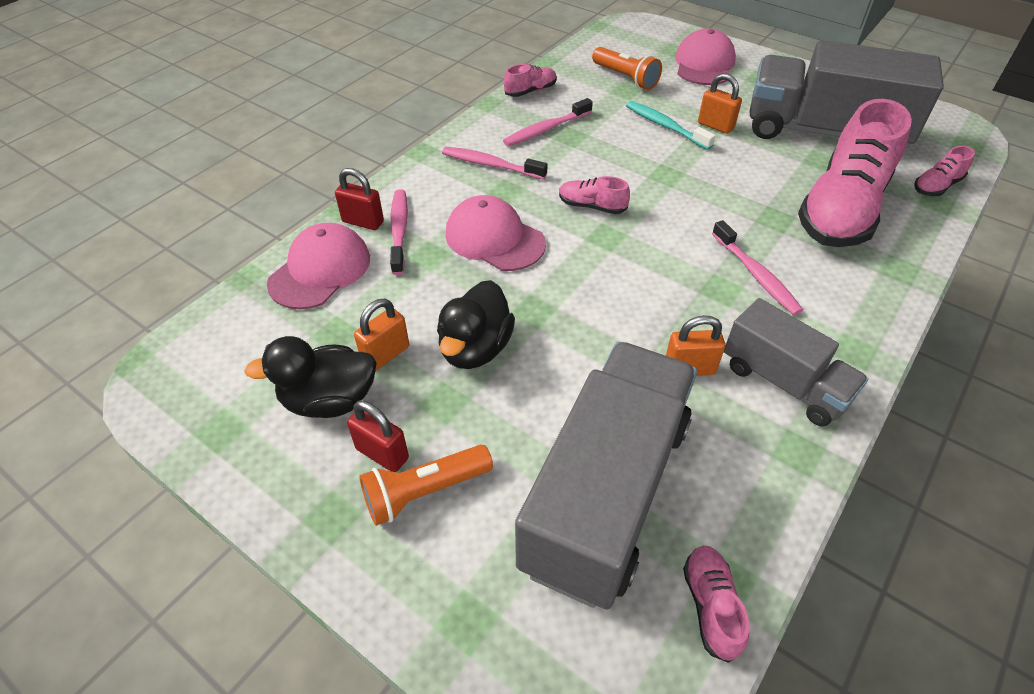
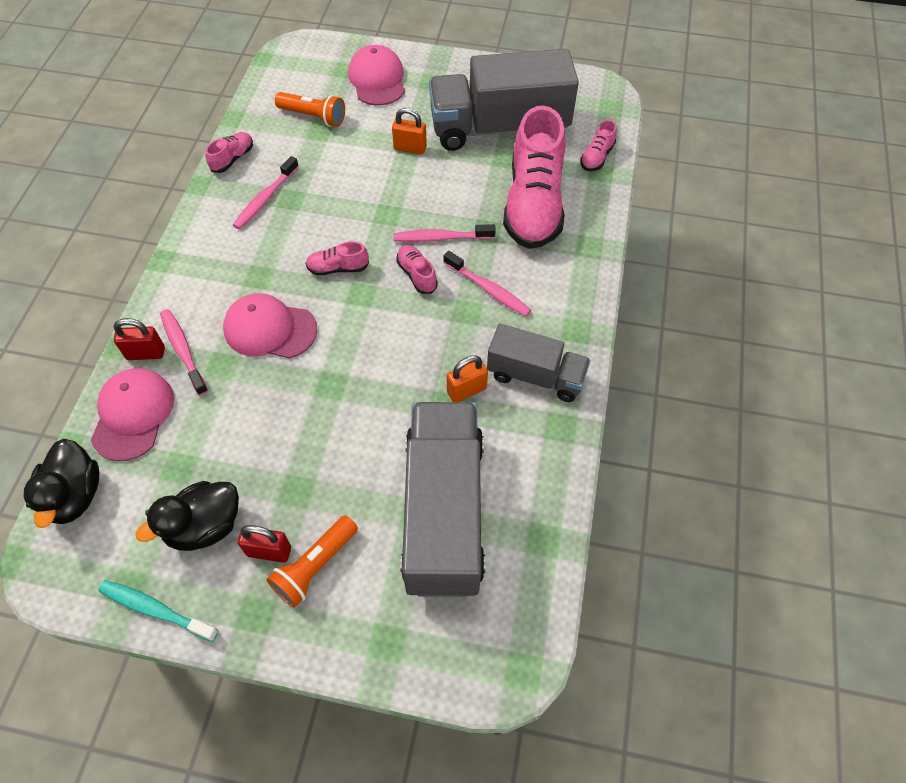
camera: 25 degrees left, 10 degrees up
(386, 354) = (230, 469): orange padlock -> none
(475, 348) = (300, 436): black duck -> black duck (75, 495)
(490, 165) = (232, 254): pink toothbrush -> pink toothbrush (441, 238)
(665, 126) = (368, 162): turquoise toothbrush -> turquoise toothbrush (155, 610)
(711, 606) = (538, 561): pink shoe -> pink shoe (417, 275)

